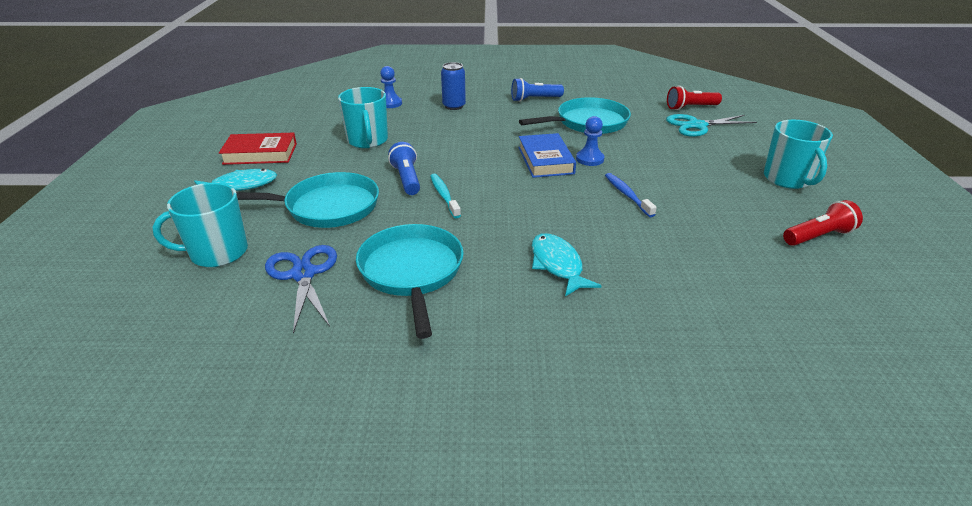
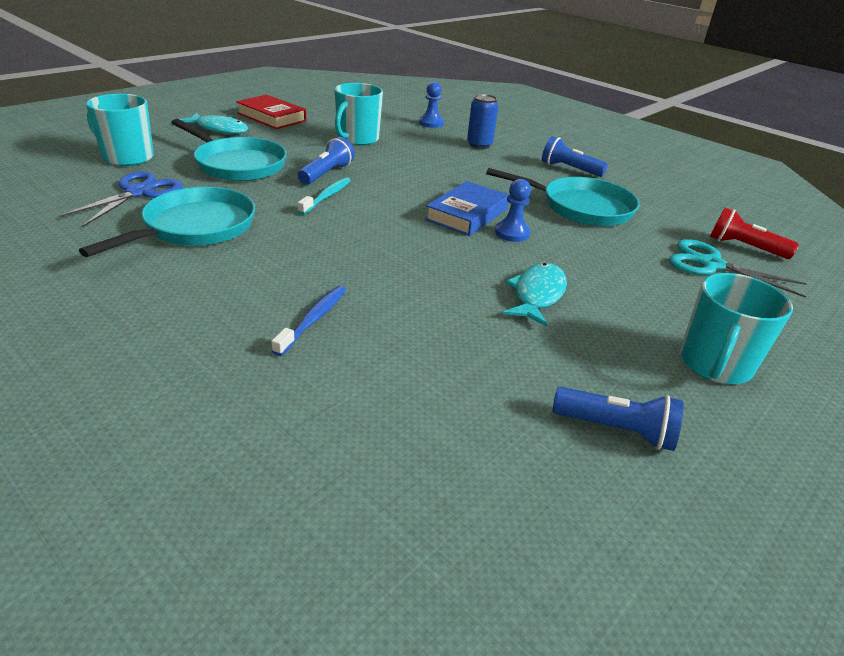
camera: 40 degrees right, 0 degrees up
(557, 265) = (297, 284): turquoise fish -> turquoise fish (537, 295)
(627, 195) = (481, 275): blue toothbrush -> blue toothbrush (313, 319)
(818, 236) = (616, 430): red flashlight -> blue flashlight

